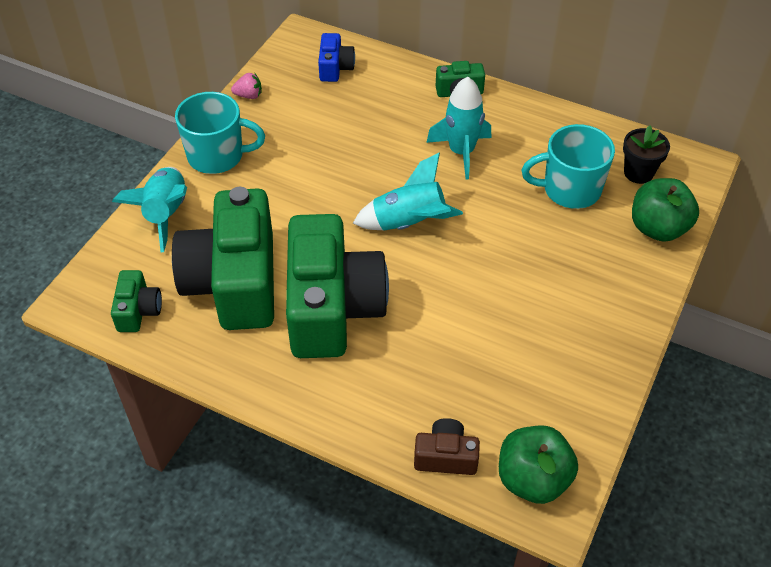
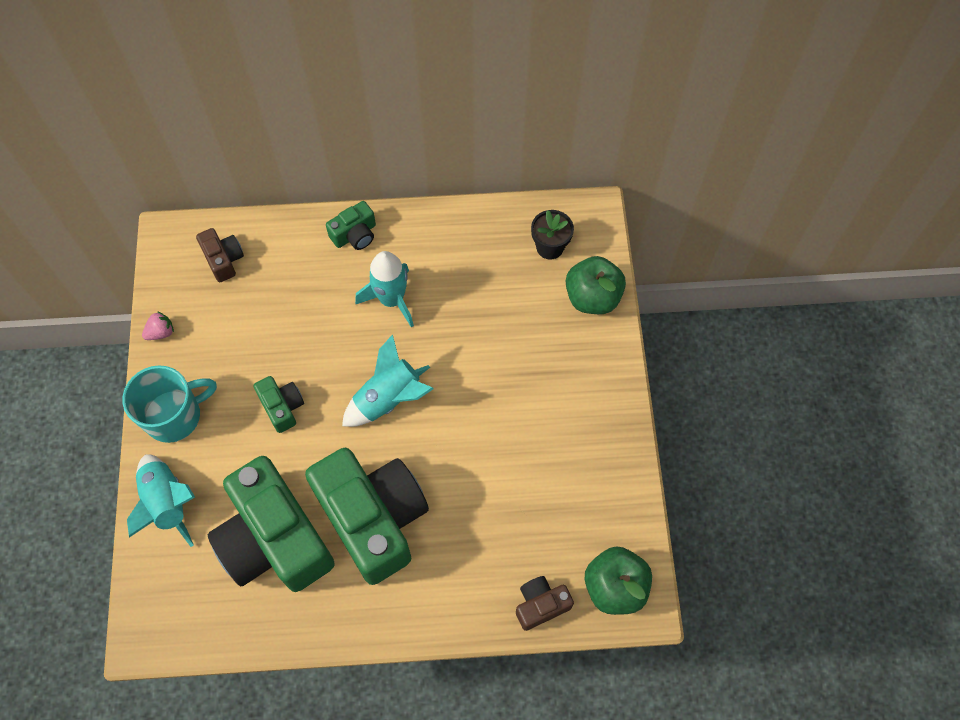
camera: 30 degrees left, 15 degrees up
(138, 310) = (208, 614): green camera -> green camera (282, 407)
(335, 68) = (223, 259): blue camera -> brown camera
(570, 190) = (503, 293): turquoise mug -> none

